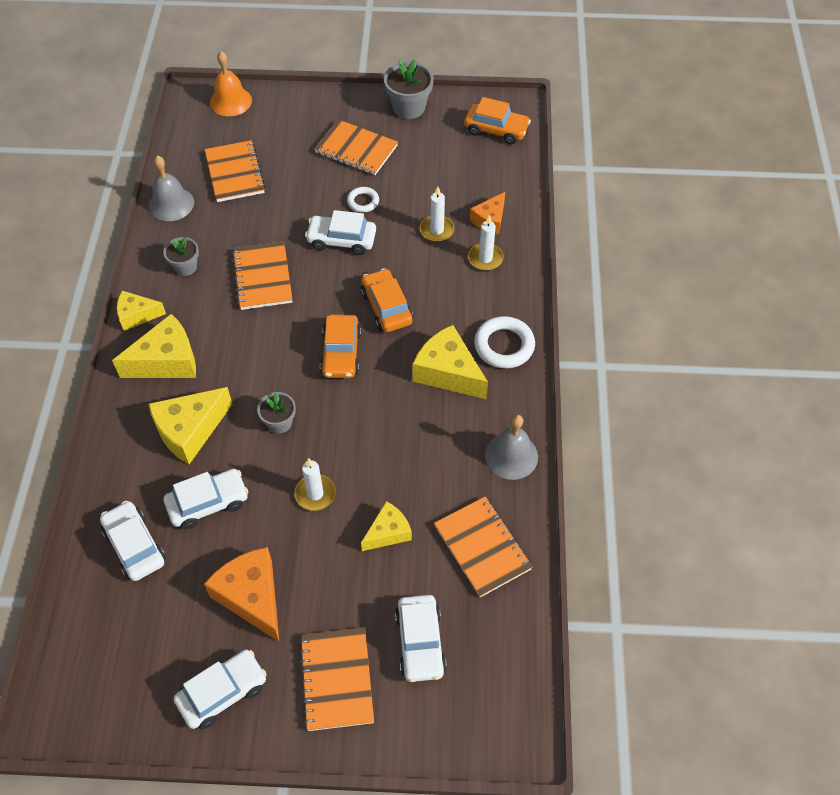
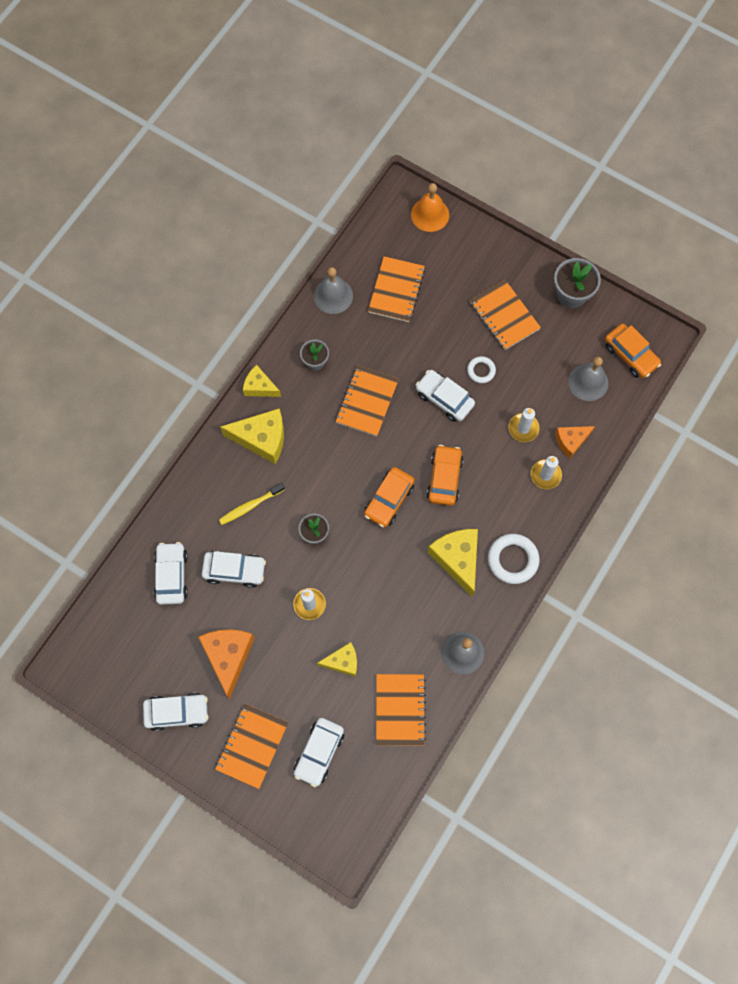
camera: 30 degrees right, 15 degrees up
(190, 430) = (250, 506): yellow cheese -> yellow toothbrush
(472, 167) = (588, 382): none -> grey bell

